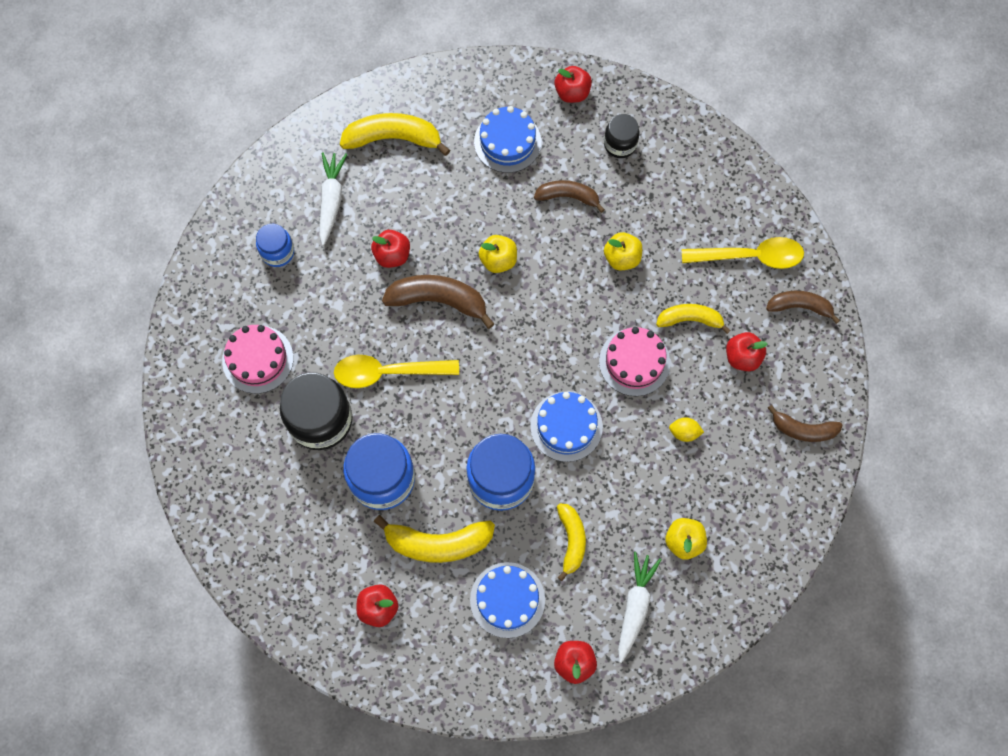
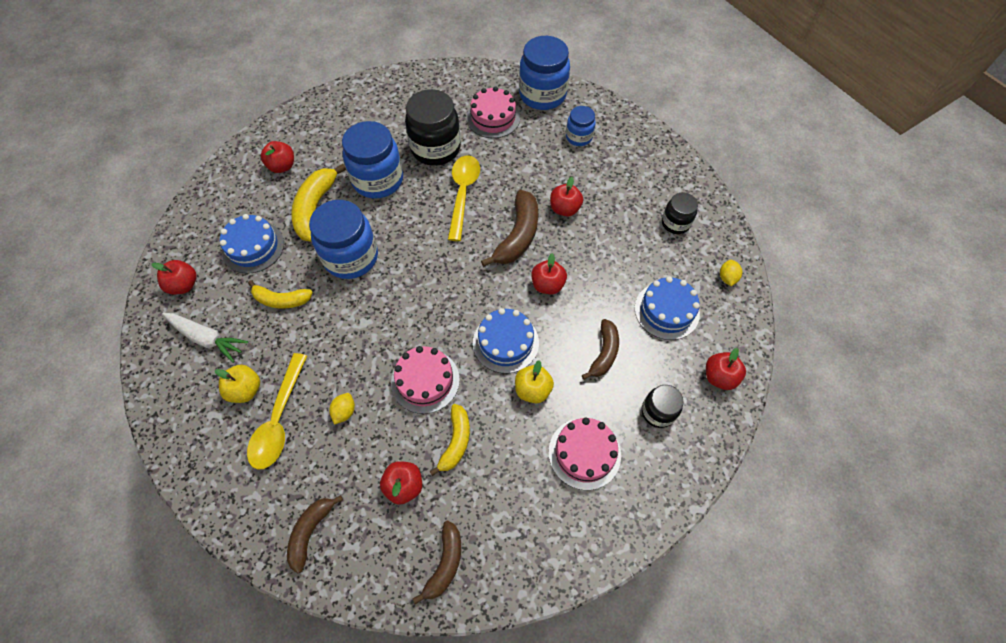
camera: 100 degrees right, 10 degrees down
(209, 304) = (542, 95): none -> blue jar
(331, 200) = (620, 174): white carrot -> none
(393, 138) = (675, 223): yellow banana -> black jar
(456, 86) = (727, 278): none -> yellow lemon
(498, 260) = (547, 285): yellow apple -> red apple
(566, 426) = (380, 313): blue cake -> blue cake (505, 342)
(674, 204) = (584, 453): none -> pink cake
(750, 256) = (513, 521): yellow spoon -> yellow spoon (279, 419)

